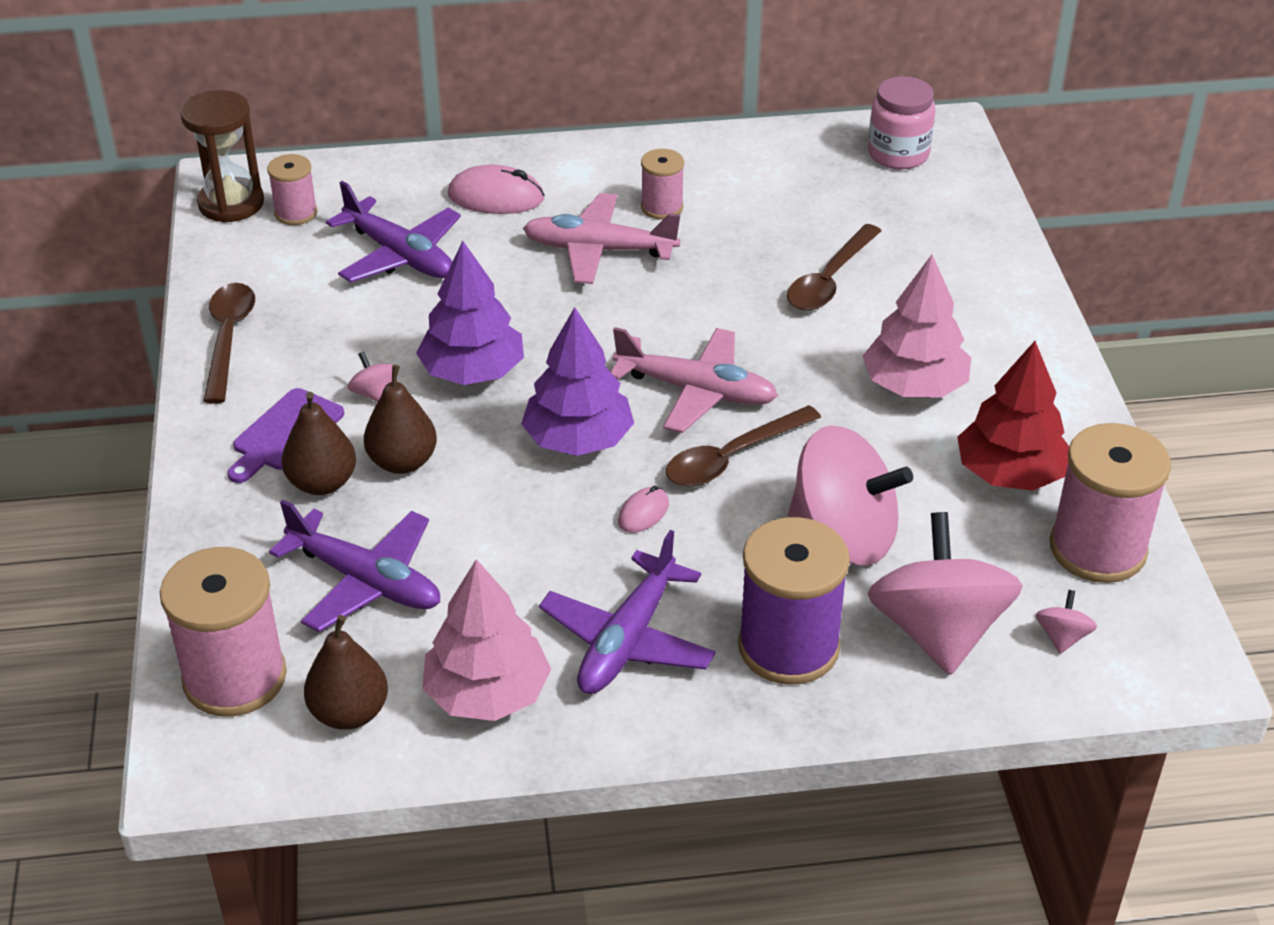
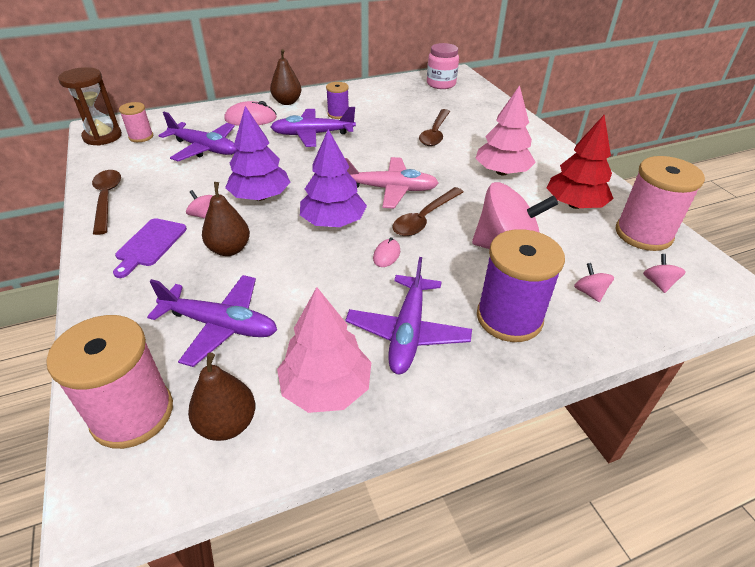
camera: 15 degrees left, 0 degrees up
(322, 483) = (179, 269): brown pear -> brown pear (287, 102)
(598, 250) = (312, 134): pink plane -> purple plane
(662, 207) = (338, 114): pink spool -> purple spool
(938, 631) = (589, 292): pink spinning top -> pink spinning top, size x0.40

